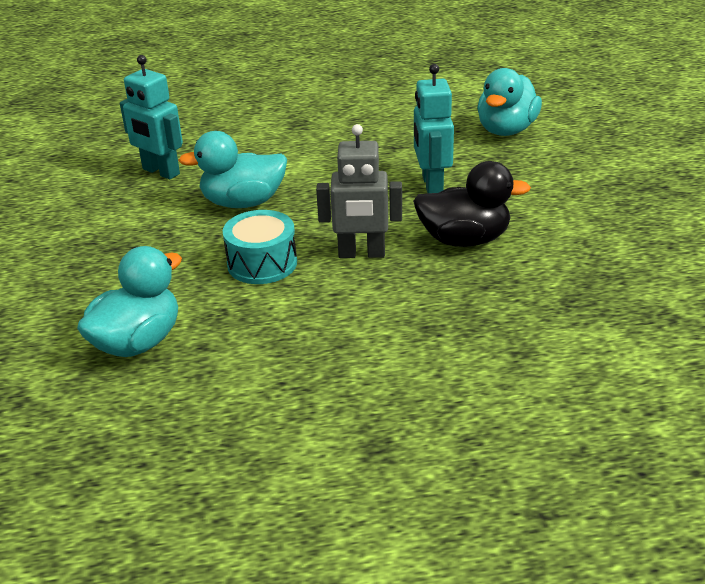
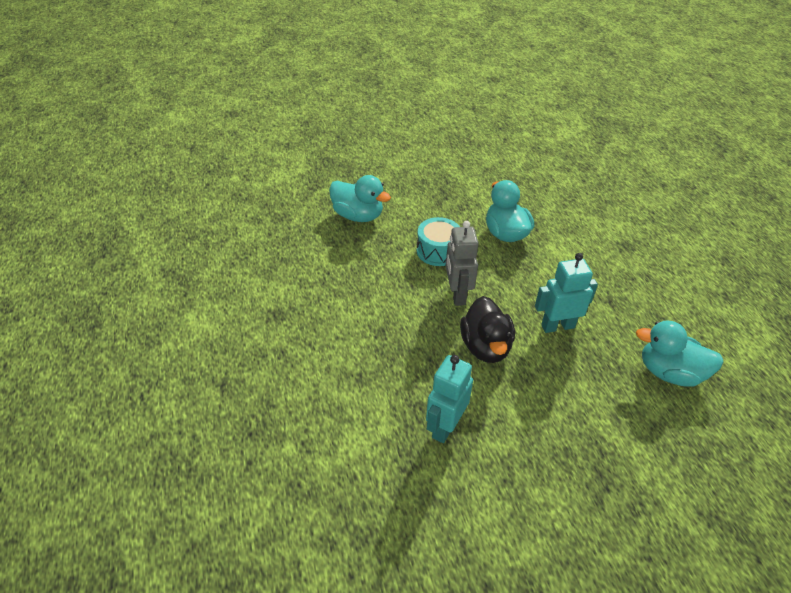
camera: 80 degrees right, 10 degrees up
(160, 172) = (532, 193): turquoise robot -> turquoise robot (445, 427)

